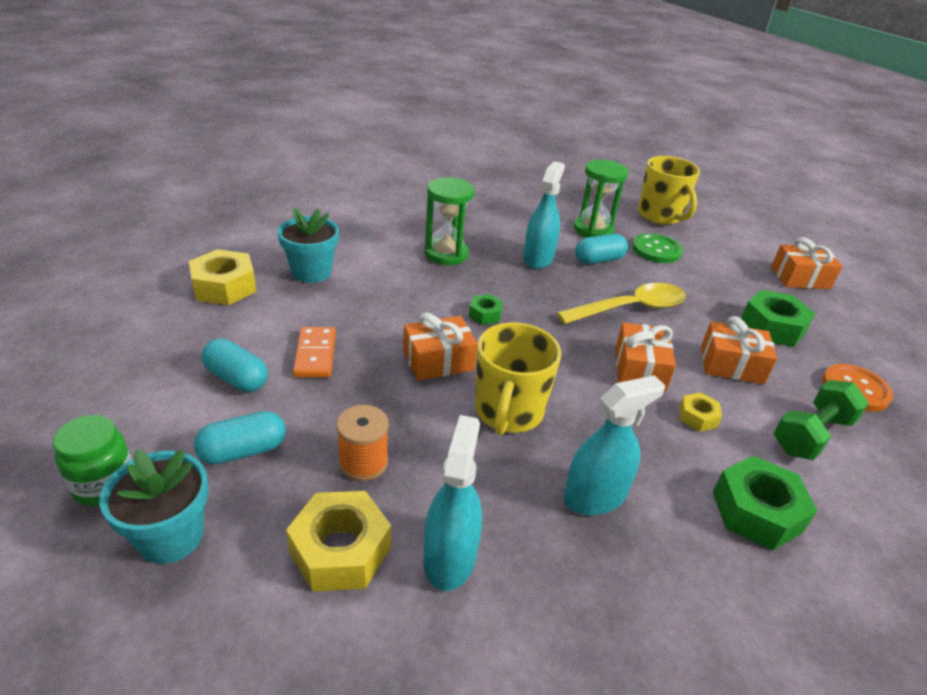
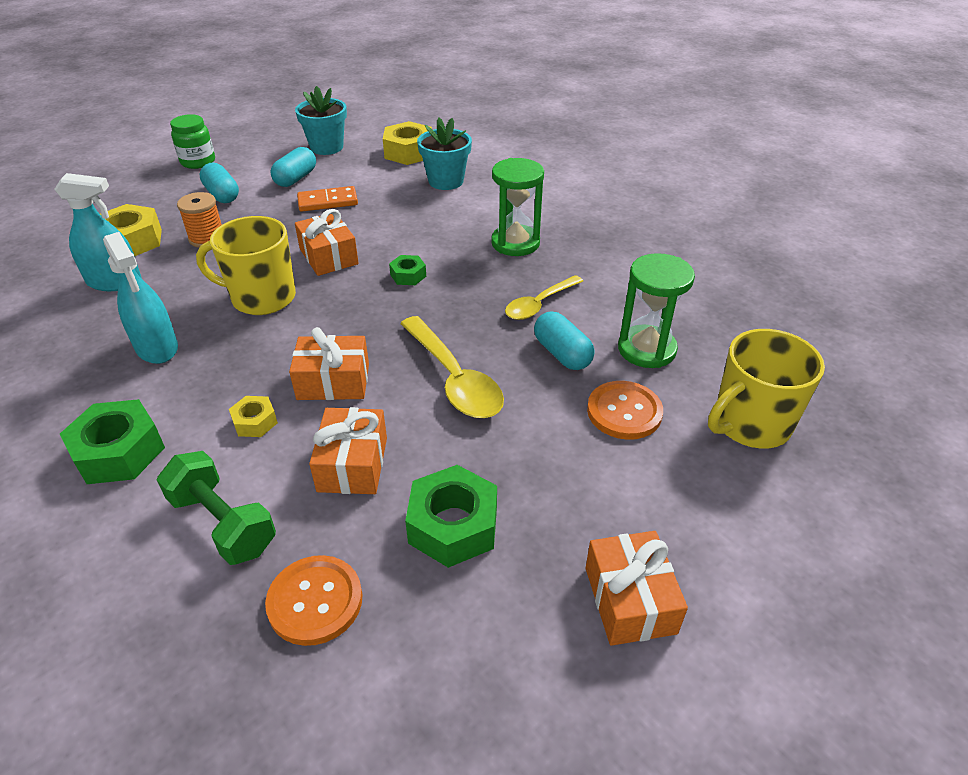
camera: 85 degrees right, 5 degrees up
(171, 536) = (155, 188): turquoise flower pot -> turquoise flower pot (326, 147)
(538, 258) = (539, 304): turquoise spray bottle -> yellow spoon
(656, 250) = (624, 412): green button -> orange button

